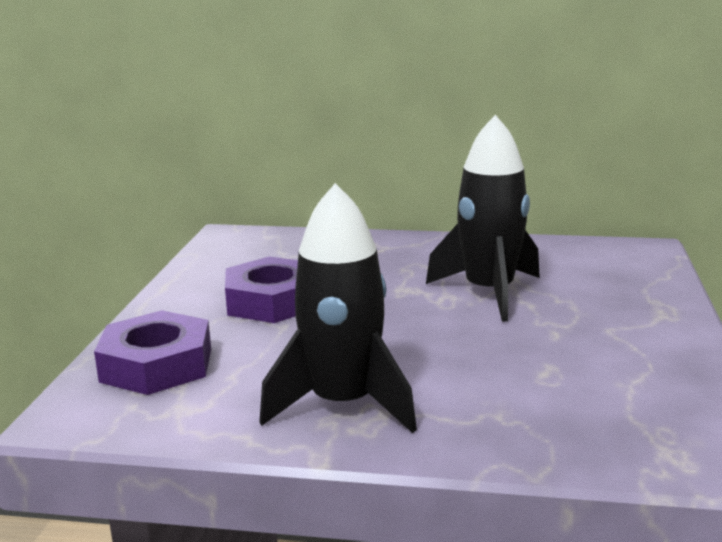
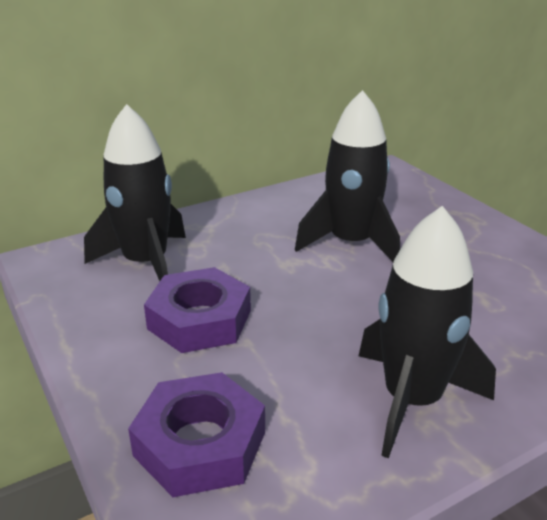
camera: 40 degrees left, 10 degrees up
(293, 256) = (146, 263): none -> black rocket

